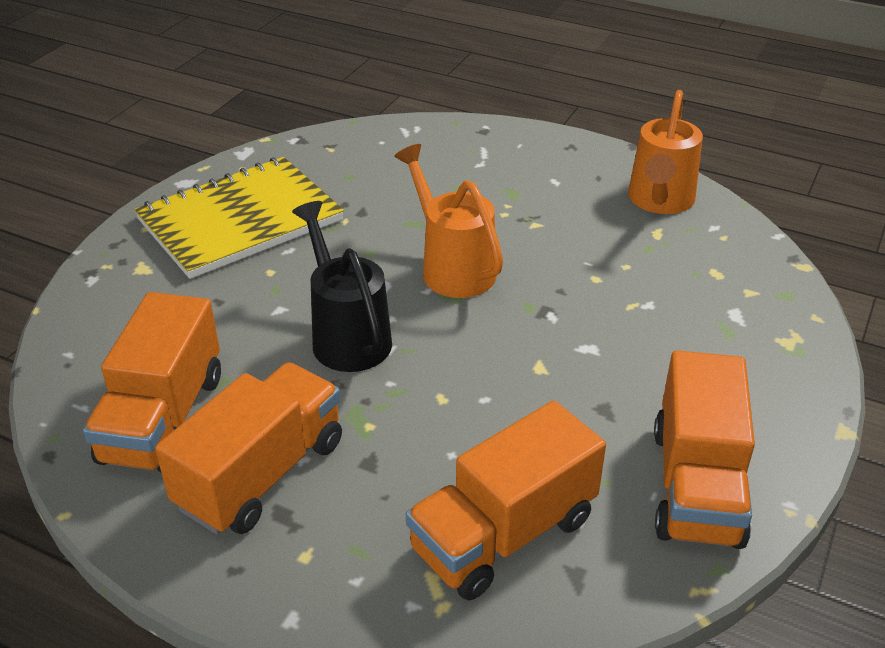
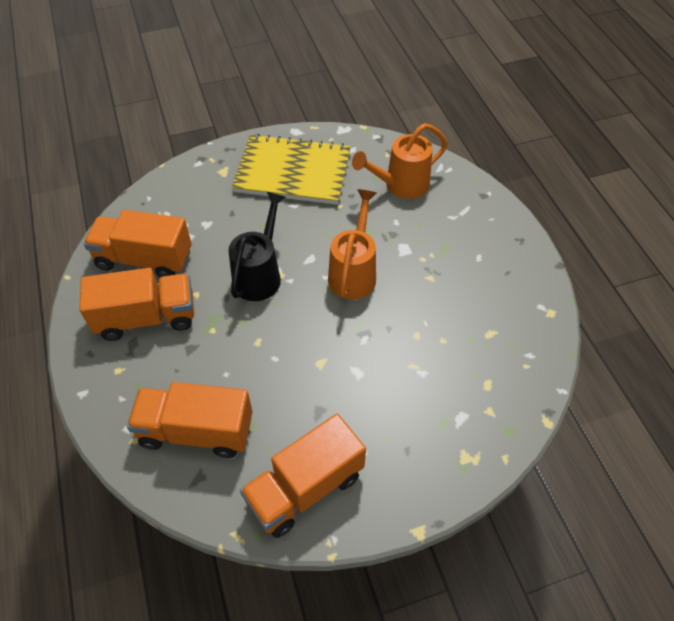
camera: 45 degrees right, 15 degrees up
(163, 418) = (144, 259): orange truck -> orange truck turned 45 degrees clockwise
(659, 201) = (521, 314): orange watering can -> orange watering can (401, 185)

